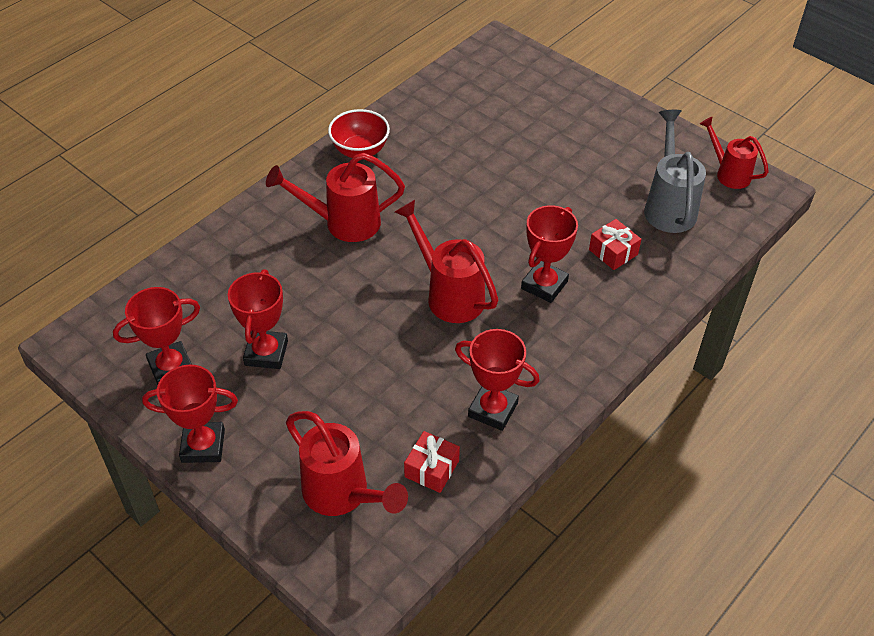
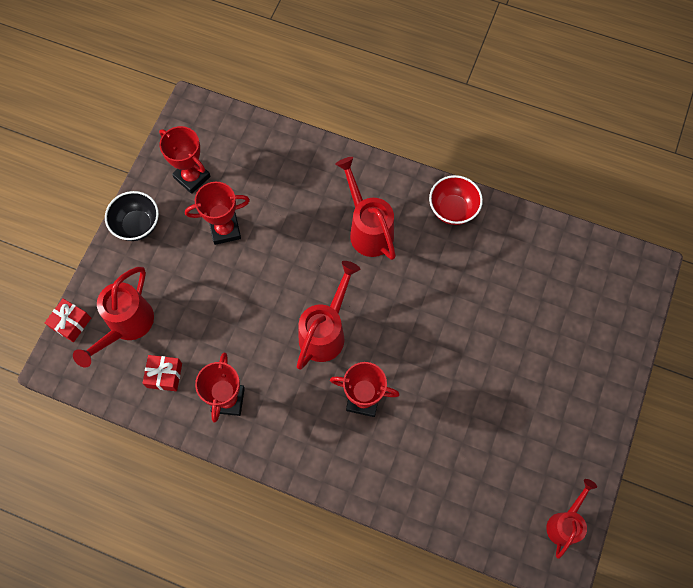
camera: 70 degrees right, 20 degrees up
(203, 446) = (137, 225): red trophy -> black bowl
(613, 252) = (422, 444): red gift -> red gift (71, 323)
(668, 206) = (498, 478): grey watering can -> none

